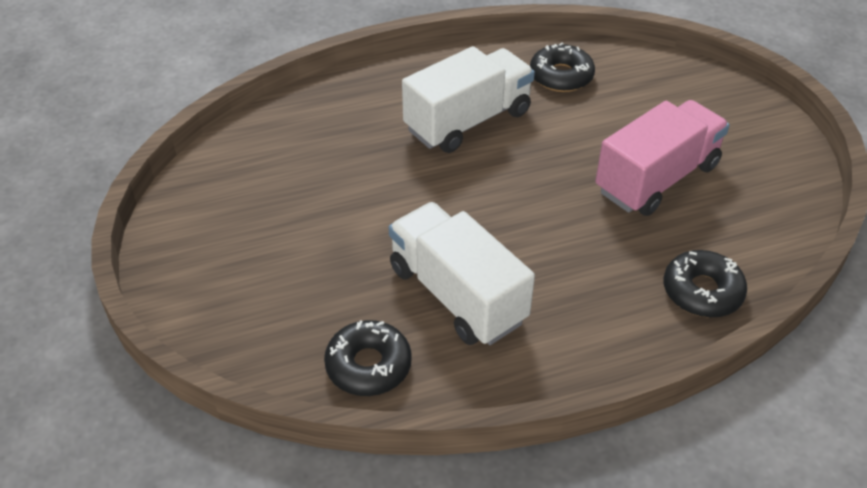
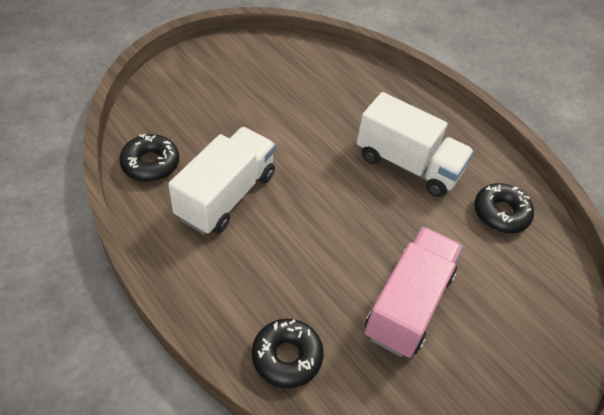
camera: 65 degrees right, 5 degrees up
(656, 179) = (408, 304): pink truck -> pink truck turned 90 degrees counterclockwise

